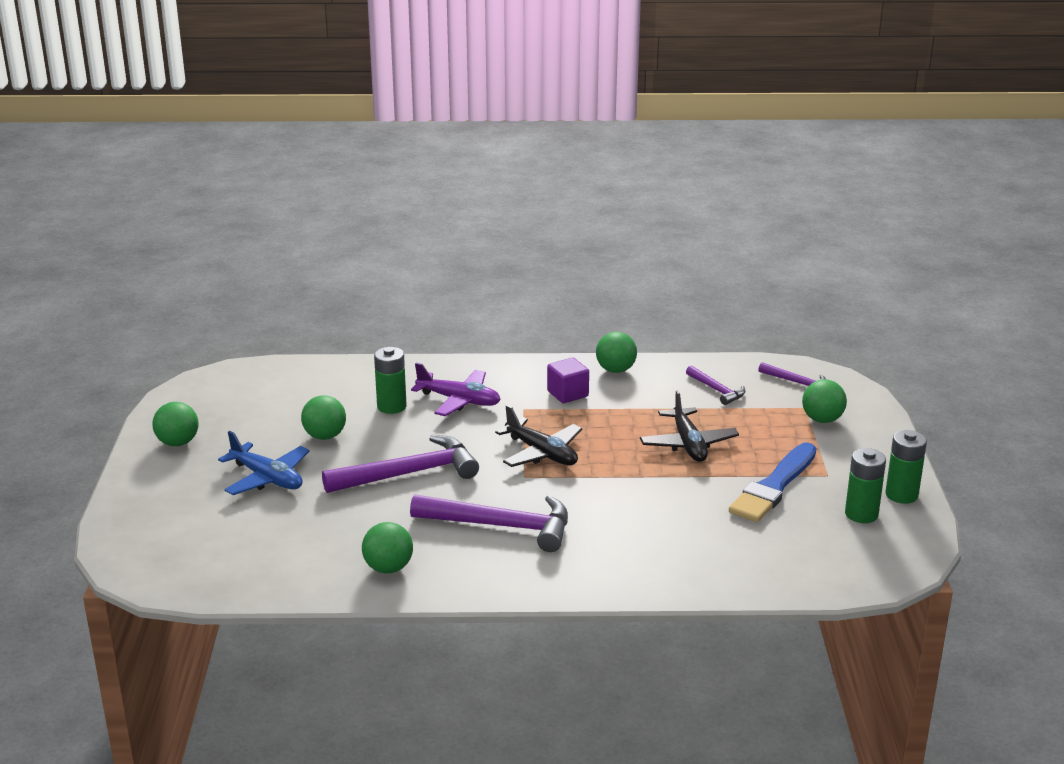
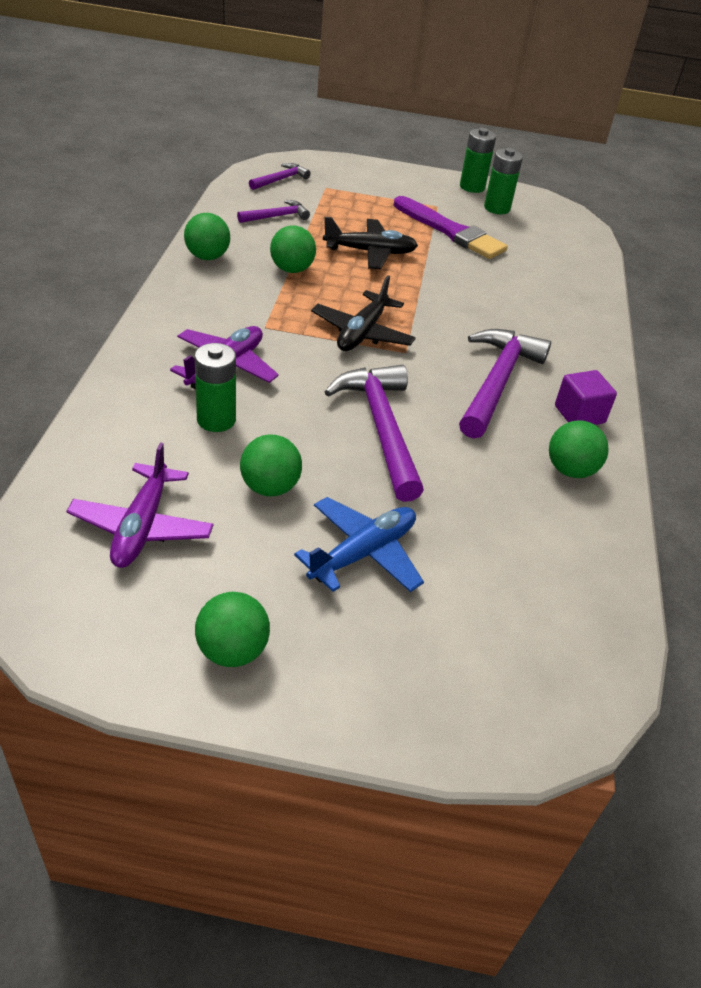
camera: 85 degrees left, 15 degrees up
(275, 399) = (142, 526): none -> purple plane
(541, 453) = (362, 333): black plane -> black plane turned 150 degrees clockwise
(567, 394) = (245, 294): purple cube -> purple cube (579, 414)
(774, 486) = (450, 231): blue brush -> purple brush
(822, 419) = (349, 186): green ball -> green ball (292, 269)

